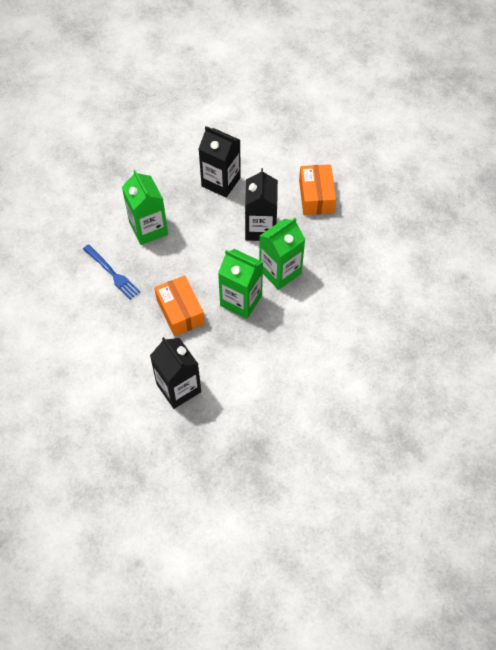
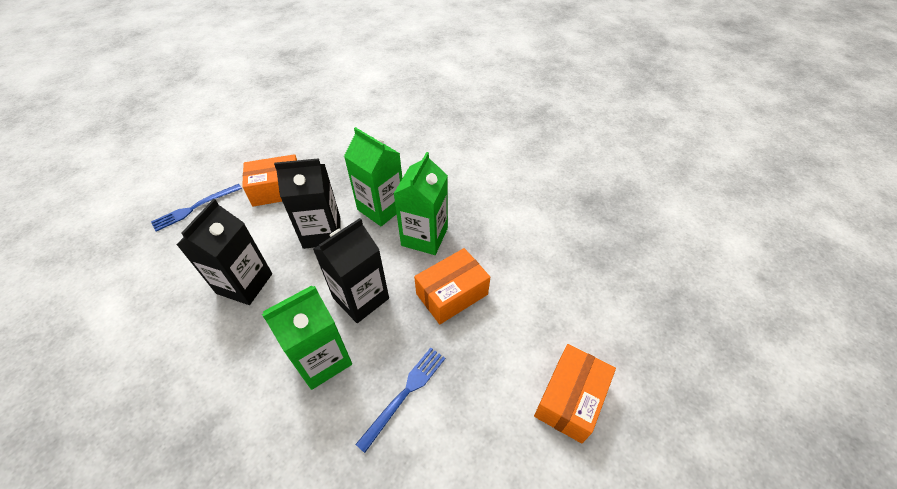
camera: 100 degrees left, 10 degrees down
(81, 369) = (570, 399): none -> orange box
(178, 388) = (553, 277): black carton -> black carton (361, 298)
(304, 143) = (195, 208): none -> blue fork

